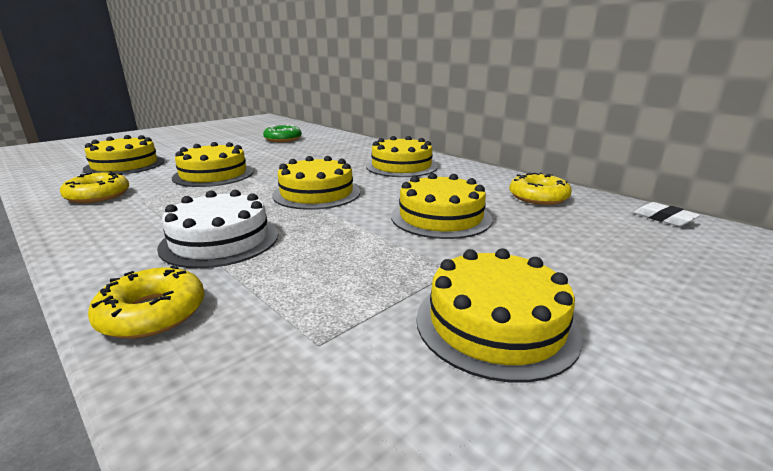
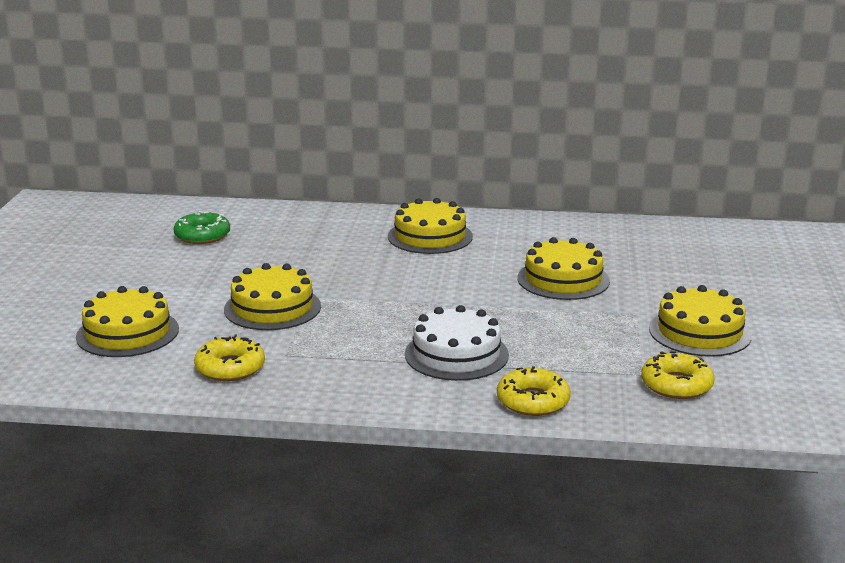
camera: 40 degrees left, 0 degrees up
(316, 193) = (426, 292): yellow cake -> none
(538, 197) = (596, 236): yellow donut -> yellow donut (676, 385)
(664, 218) = (695, 230): white eraser -> none

